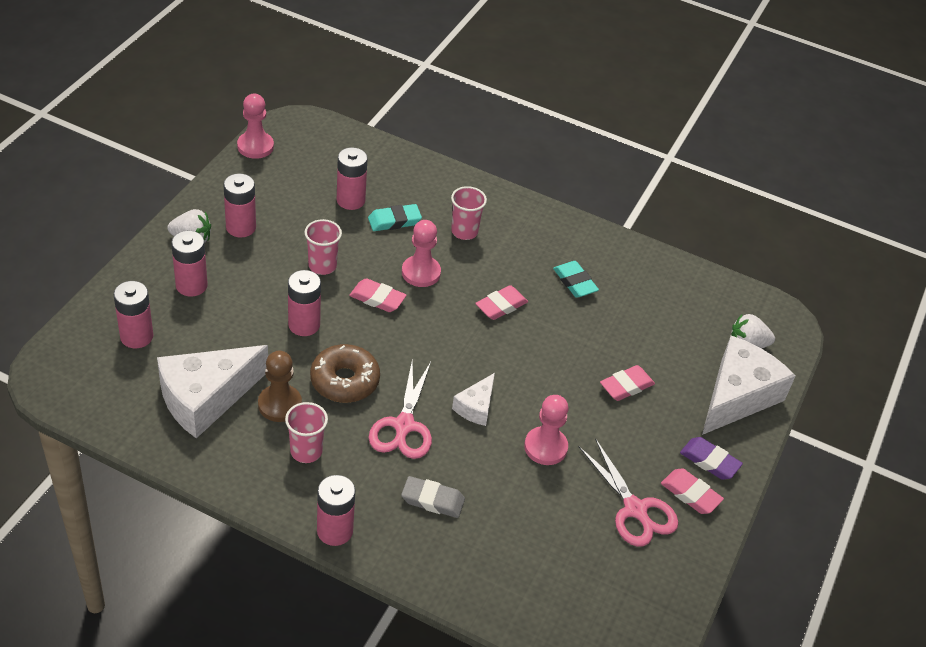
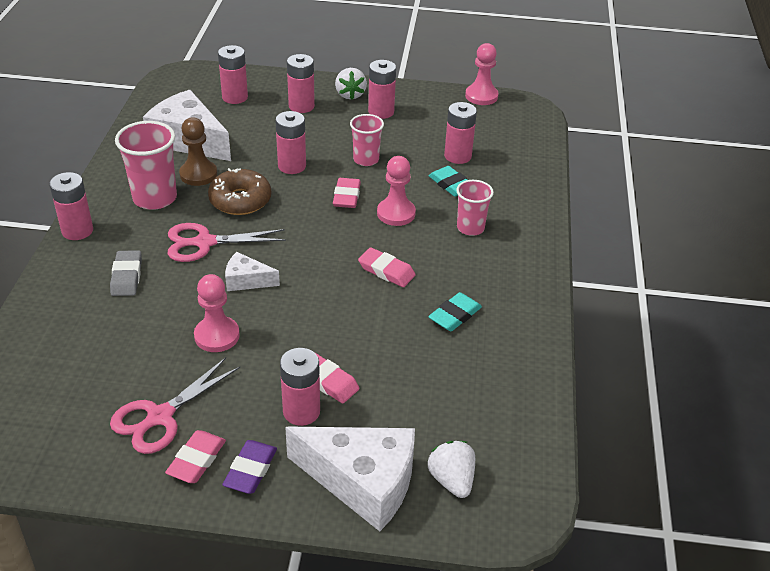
camera: 75 degrees right, 5 degrees down
(306, 451) = (155, 198): pink cup -> pink cup, size x1.59
(655, 412) = (301, 411): none -> pink battery

